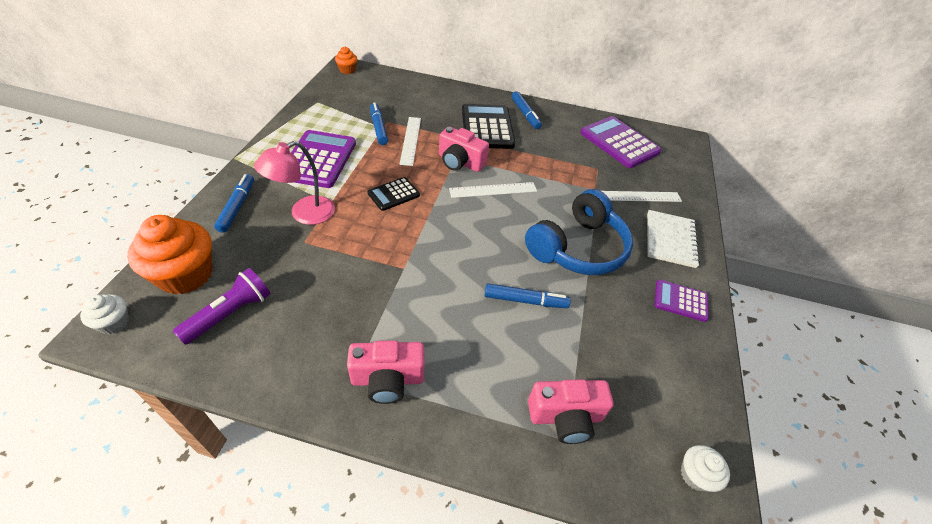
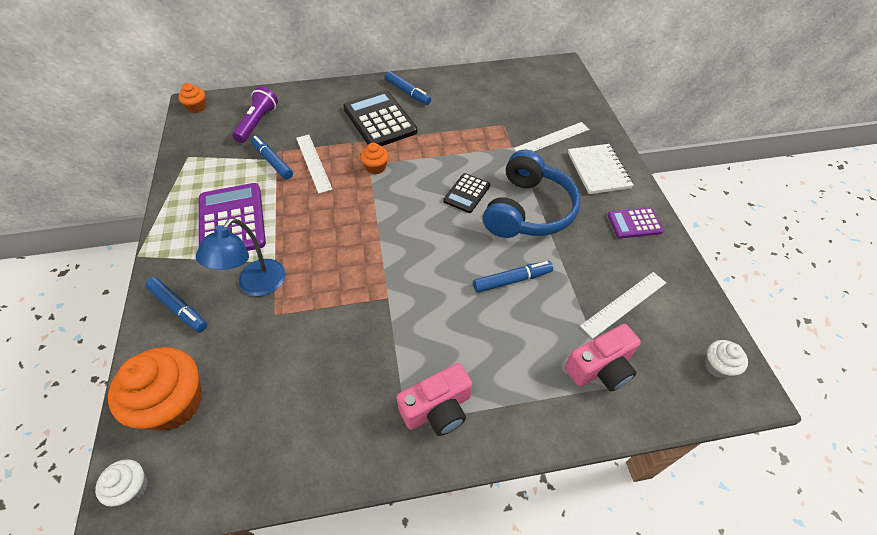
camera: 20 degrees left, 5 degrees up
(230, 314) = (249, 420): purple flashlight -> purple flashlight (258, 123)
(237, 207) = (179, 308): blue marker -> blue marker turned 150 degrees clockwise
(304, 214) = (255, 285): pink lamp -> blue lamp
(393, 194) = (332, 227): black calculator -> black calculator (467, 193)
(460, 162) = (375, 167): pink camera -> orange cupcake
(493, 190) = (423, 184): white ruler -> white ruler (624, 304)
(619, 143) = (508, 91): purple calculator -> none

